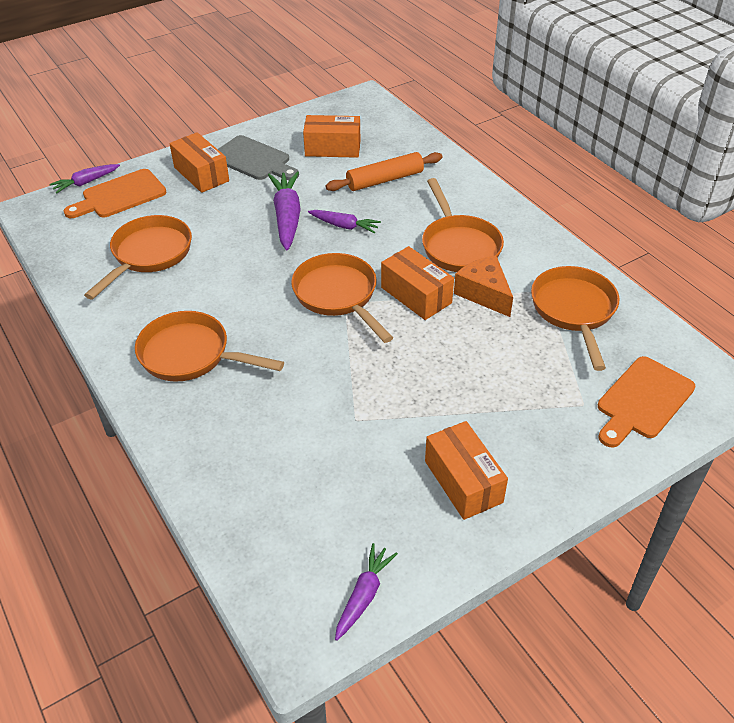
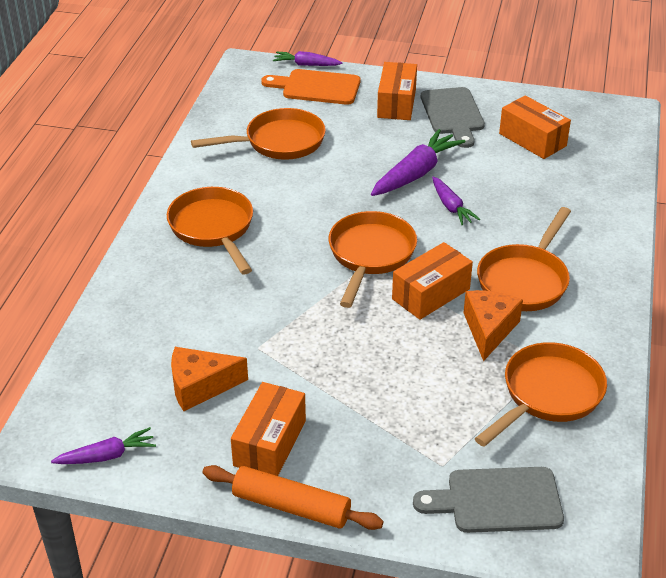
camera: 45 degrees right, 5 degrees down
(356, 482) = (200, 386): none -> orange cheese
(384, 180) = (540, 190): orange rolling pin -> orange rolling pin (291, 506)
(416, 295) = (431, 294): orange box -> orange box turned 45 degrees clockwise
(642, 401) = (497, 500): orange cutting board -> grey cutting board

